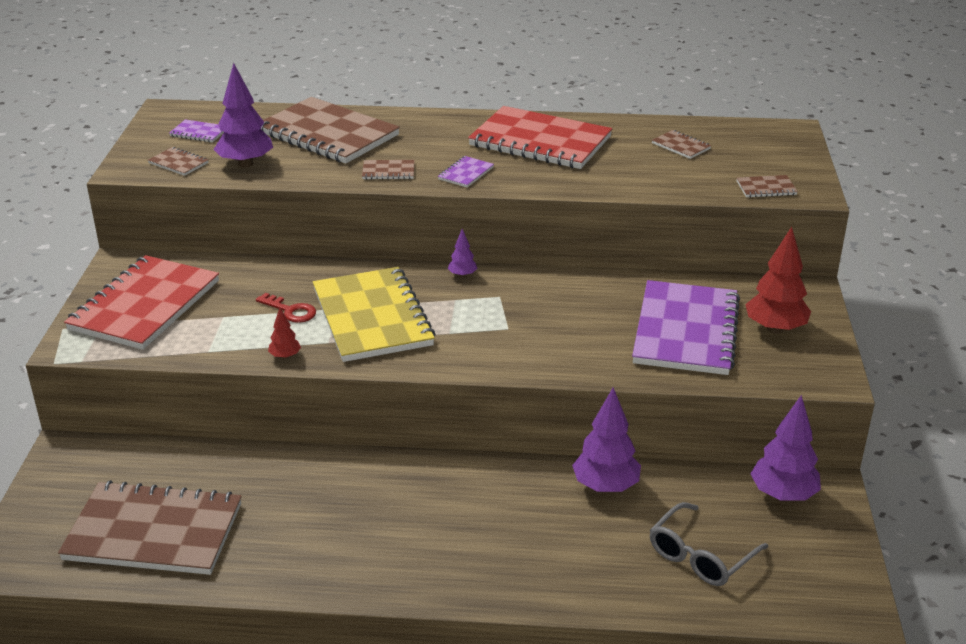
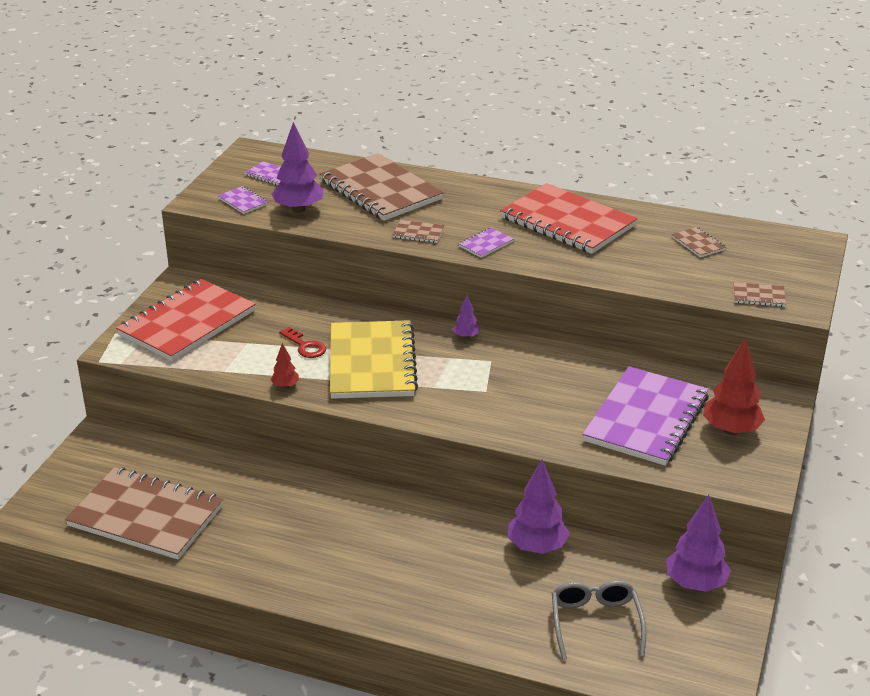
camera: 15 degrees right, 0 degrees up
(178, 163) = (243, 201): brown notebook -> purple notebook
(700, 556) = (595, 623): grey glasses -> grey glasses turned 120 degrees clockwise

